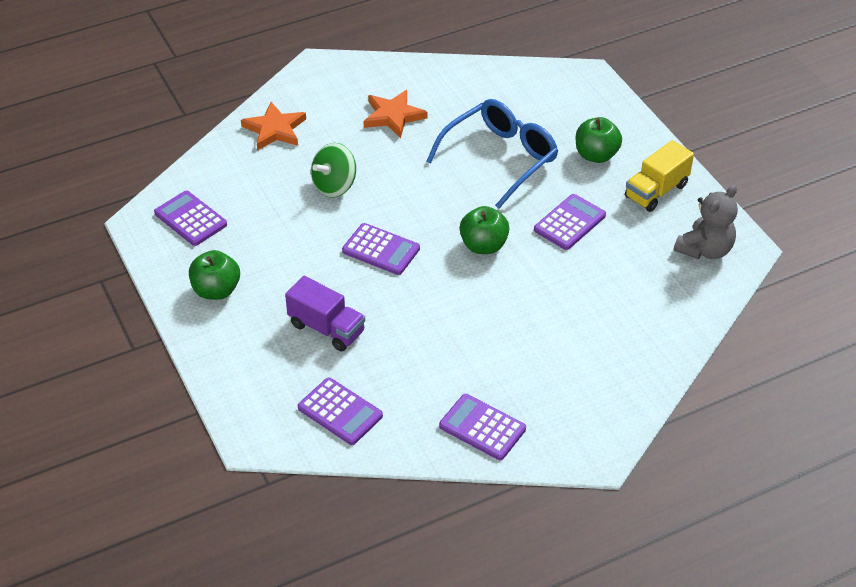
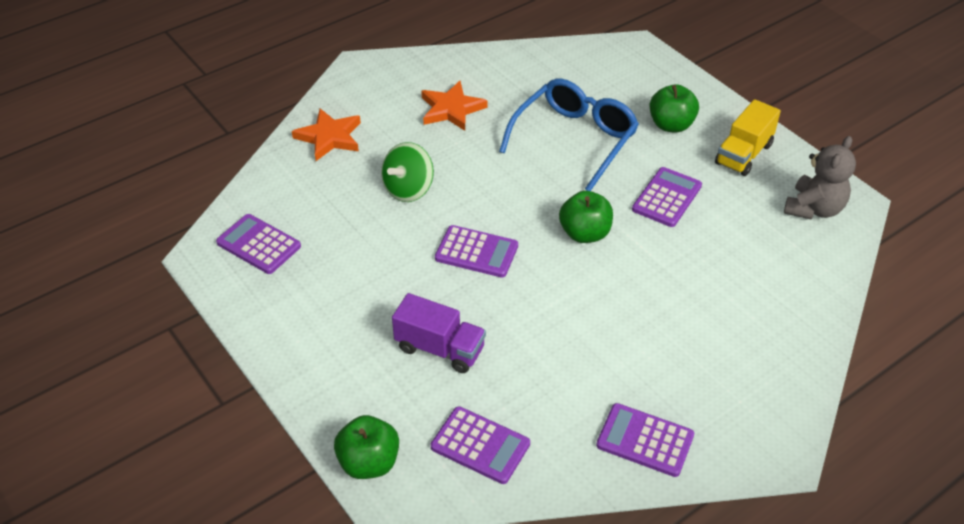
camera: 10 degrees left, 0 degrees up
(216, 290) = (305, 322): green apple -> green apple (369, 463)

